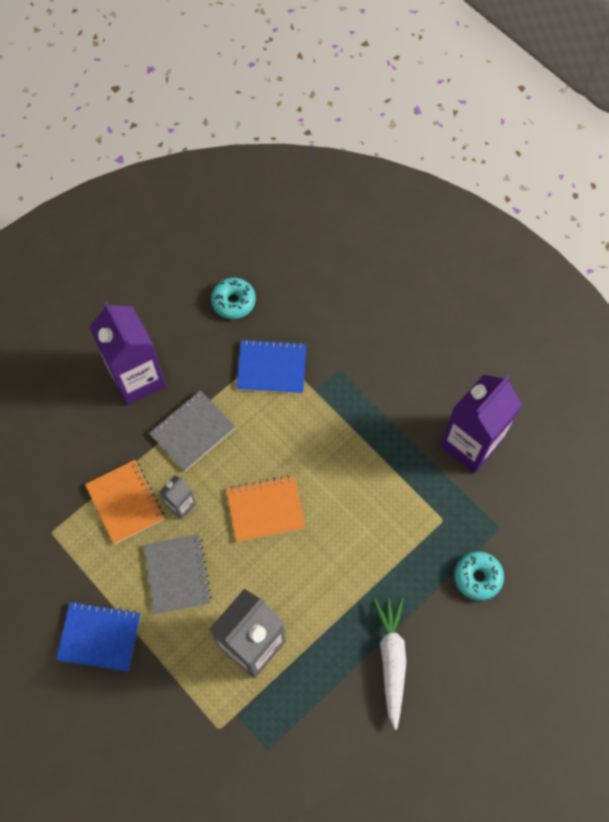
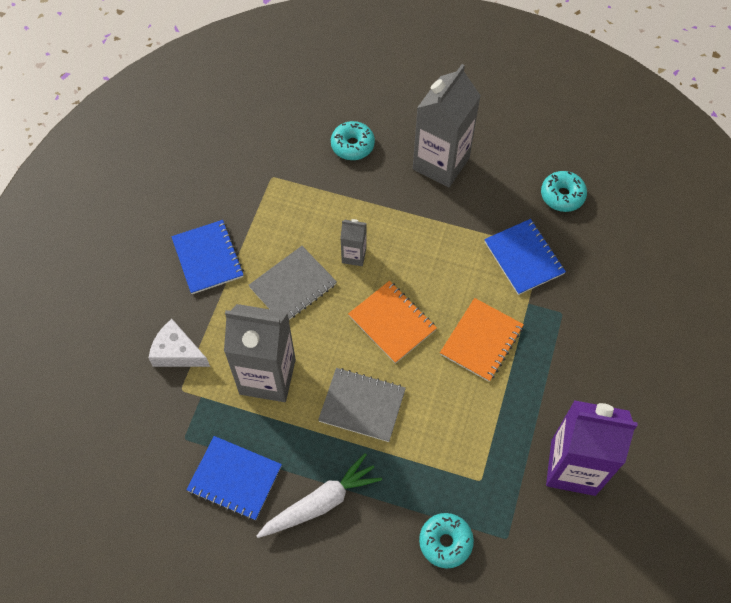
camera: 60 degrees right, 5 degrees down
(67, 442) = (352, 145): none -> turquoise donut
(125, 502) = (330, 214): orange notebook -> orange notebook (481, 341)
(137, 378) = (441, 163): purple carton -> grey carton
(180, 714) = (177, 352): none -> white cheese
(192, 431) = (423, 229): grey notebook -> grey notebook (362, 405)
(330, 723) = (235, 479): none -> blue notebook

